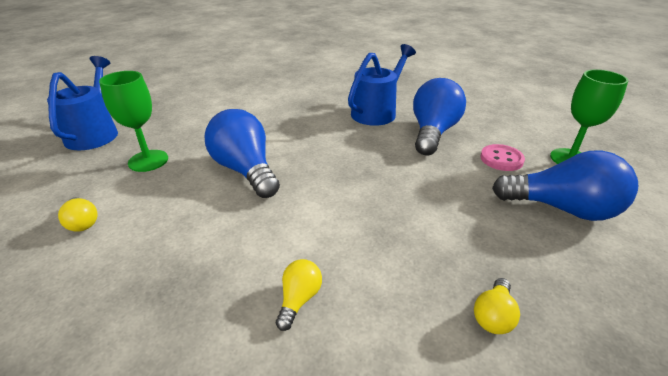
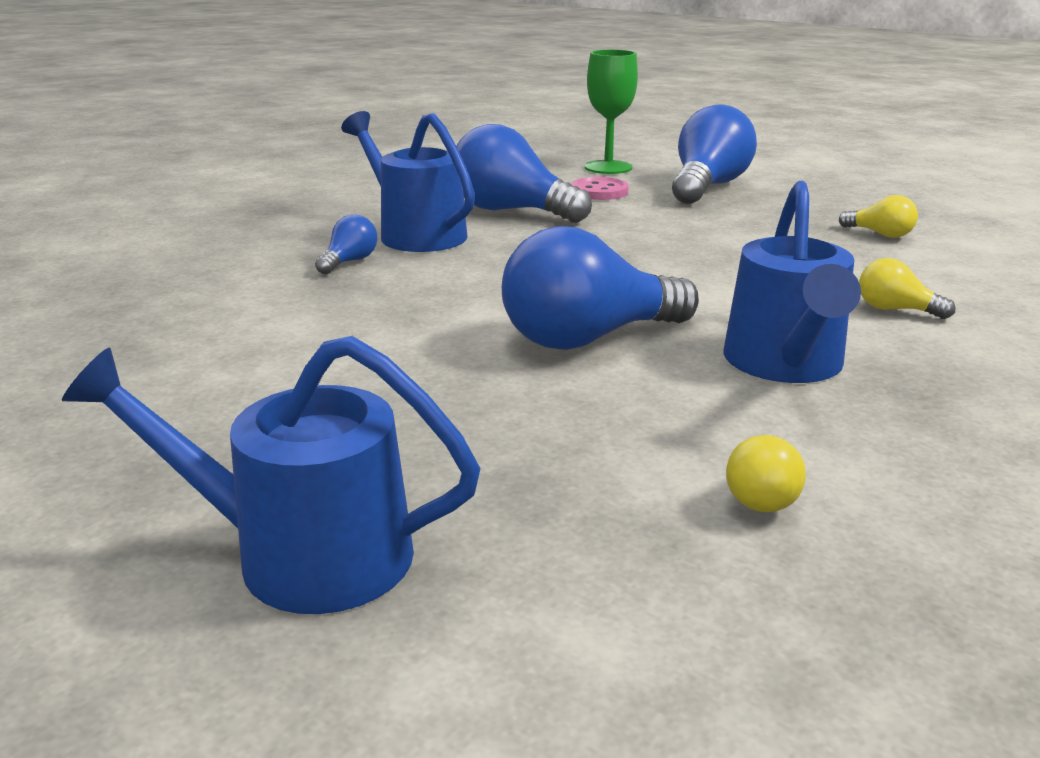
camera: 80 degrees left, 10 degrees down
(82, 222) = (762, 494): yellow light bulb -> yellow light bulb turned 135 degrees clockwise
(148, 161) = (517, 442): green goblet -> none
(208, 236) = (785, 365): none -> blue watering can
(331, 103) = (349, 262): none -> blue light bulb

